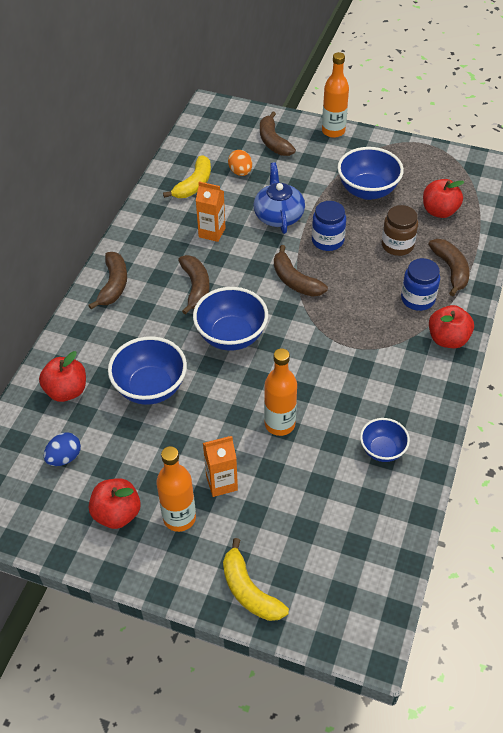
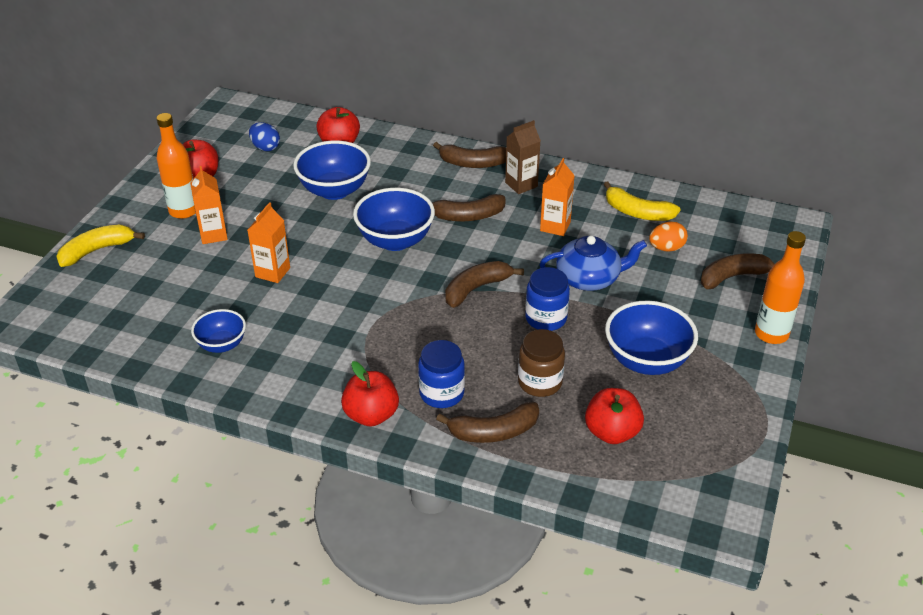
camera: 90 degrees right, 10 degrees down
(150, 252) = (521, 184): none -> brown carton
(280, 424) = (272, 272): orange bottle -> orange carton

